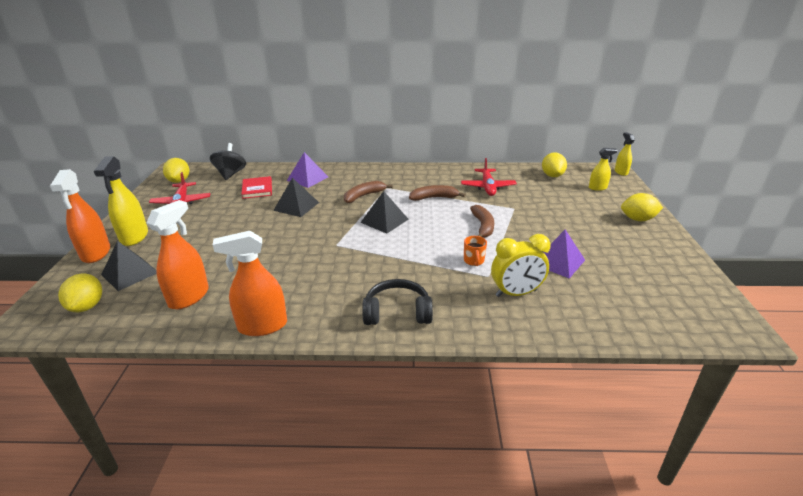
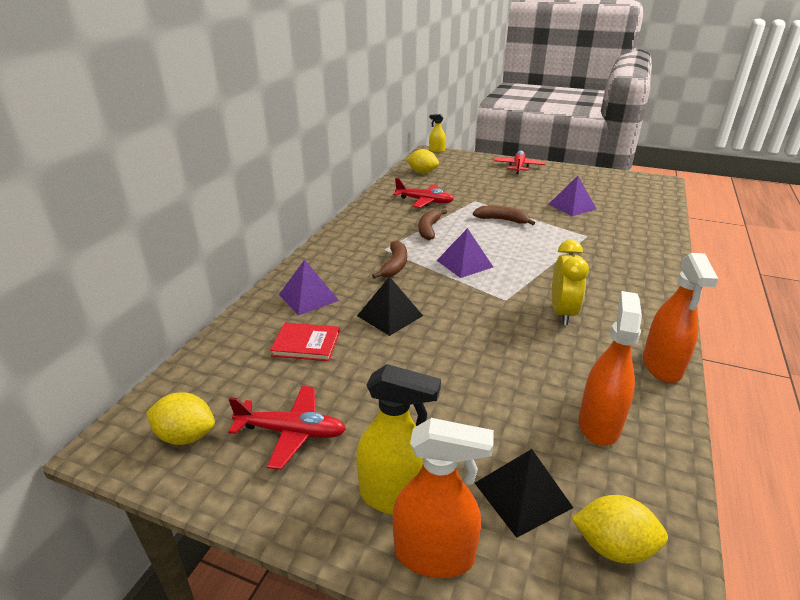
camera: 70 degrees left, 0 degrees up
(189, 297) = (599, 424): orange spray bottle -> orange spray bottle turned 60 degrees clockwise
(230, 174) = (219, 368): black spinning top -> none
(364, 196) = (395, 265): brown banana -> brown banana turned 150 degrees counterclockwise
(384, 220) = (464, 263): black pyramid -> purple pyramid
(397, 312) = (639, 285): black headphones -> none
(474, 261) = (561, 236): orange mug -> none
(516, 293) = (615, 231): yellow clock -> yellow clock (562, 313)
(597, 188) = (458, 164): yellow spray bottle -> none
(638, 219) = (518, 167): yellow lemon -> red plane

